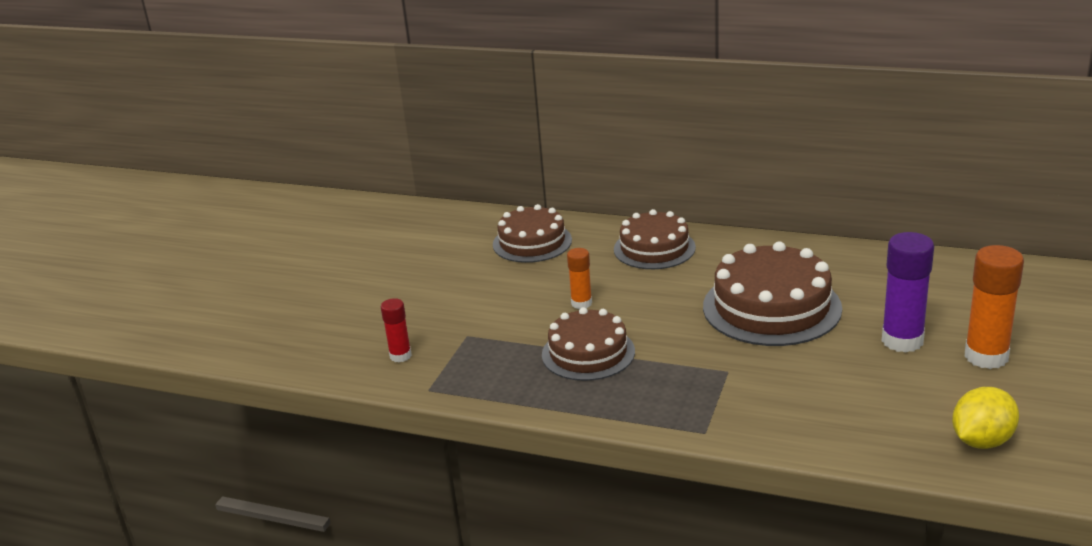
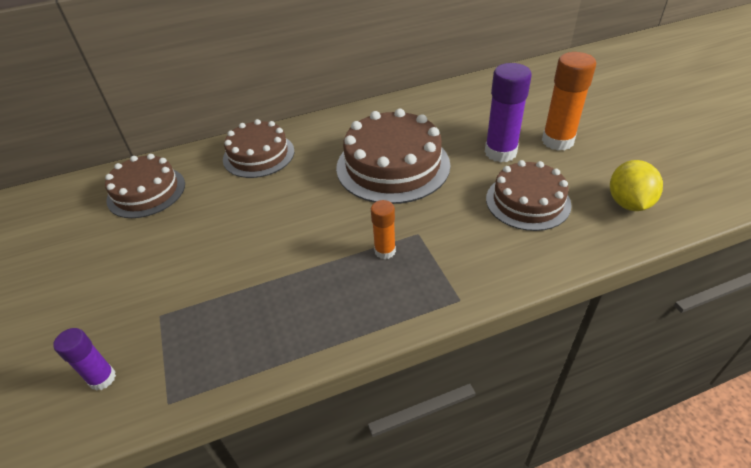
camera: 40 degrees left, 15 degrees up
(400, 356) = (102, 378): red glue stick -> purple glue stick
(581, 303) = (243, 229): orange glue stick -> orange glue stick (385, 251)
(588, 353) = (293, 274): brown cake -> brown cake (527, 201)

